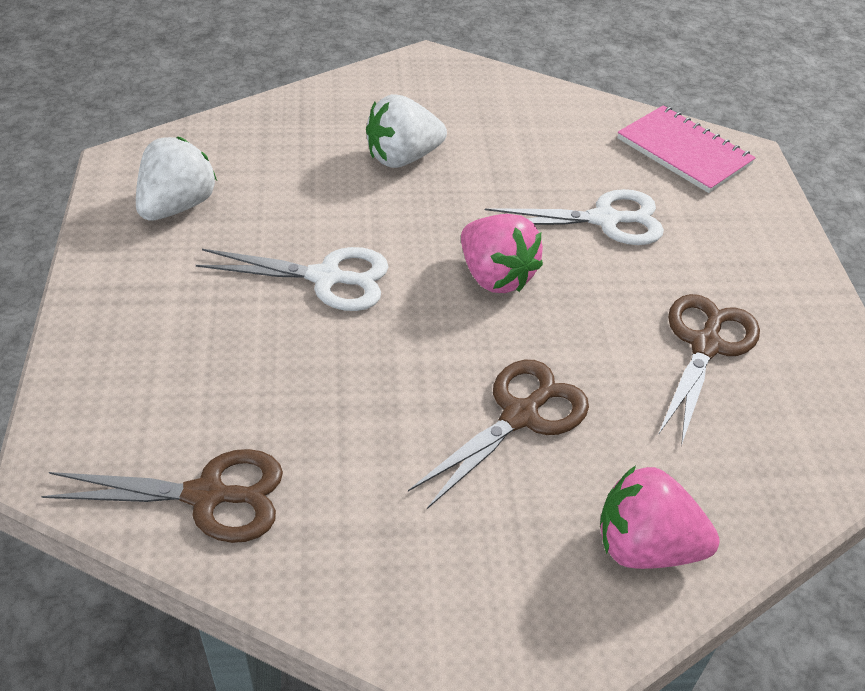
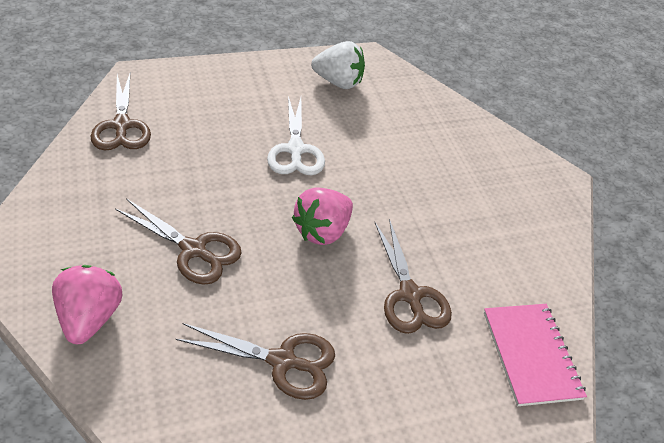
camera: 75 degrees right, 0 degrees up
(403, 158) = (431, 174): white strawberry -> none
(604, 220) = (410, 295): white scissors -> brown scissors
(683, 152) = (530, 355): pink notebook -> pink notebook turned 45 degrees counterclockwise

